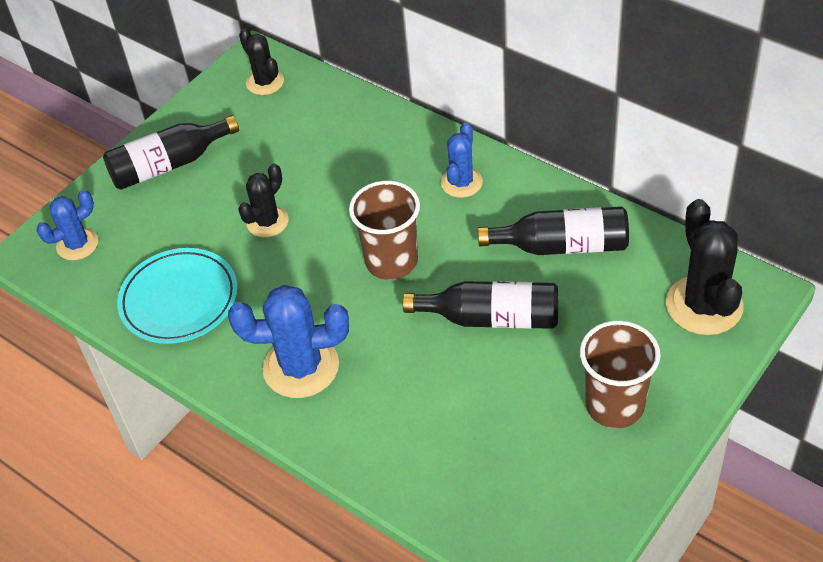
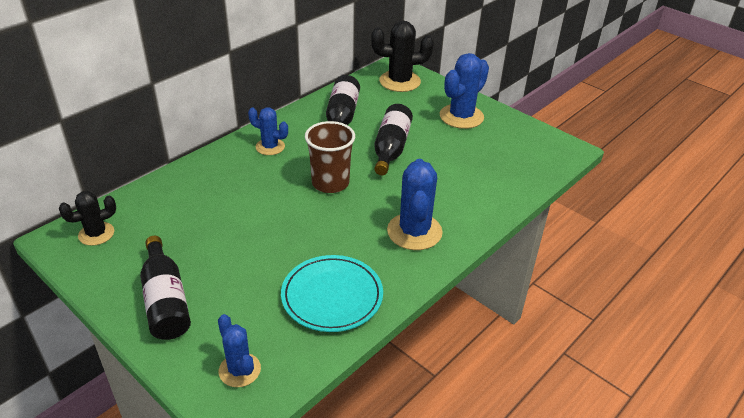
camera: 90 degrees left, 10 degrees down
(267, 222) = (266, 241): black cactus -> none
(615, 405) = (461, 116): brown cup -> blue cactus

